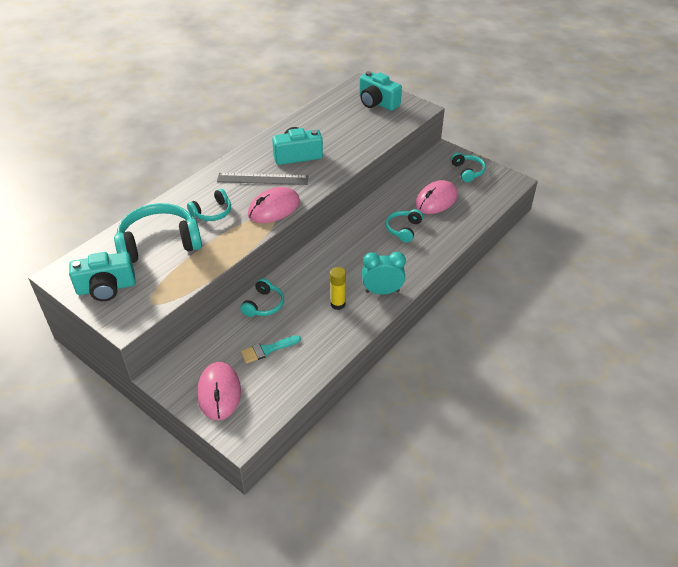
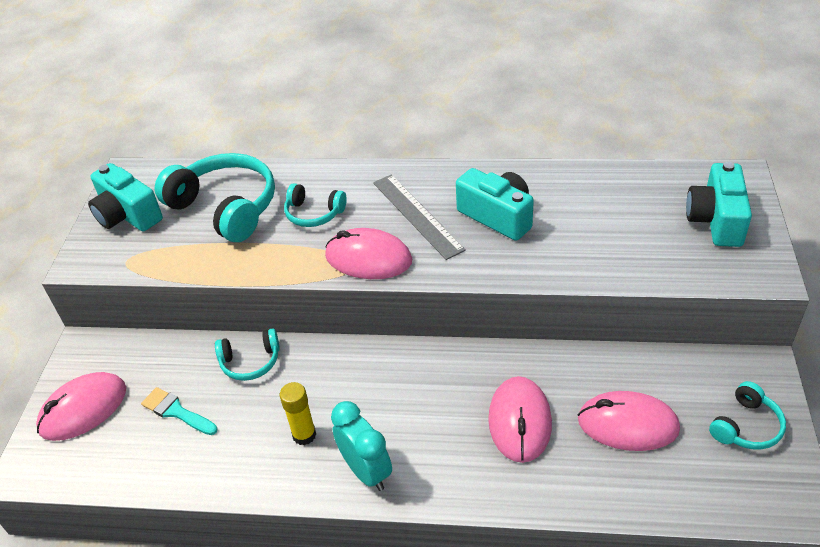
camera: 60 degrees right, 0 degrees up
(403, 229) = (520, 421): turquoise headphones -> pink mouse

